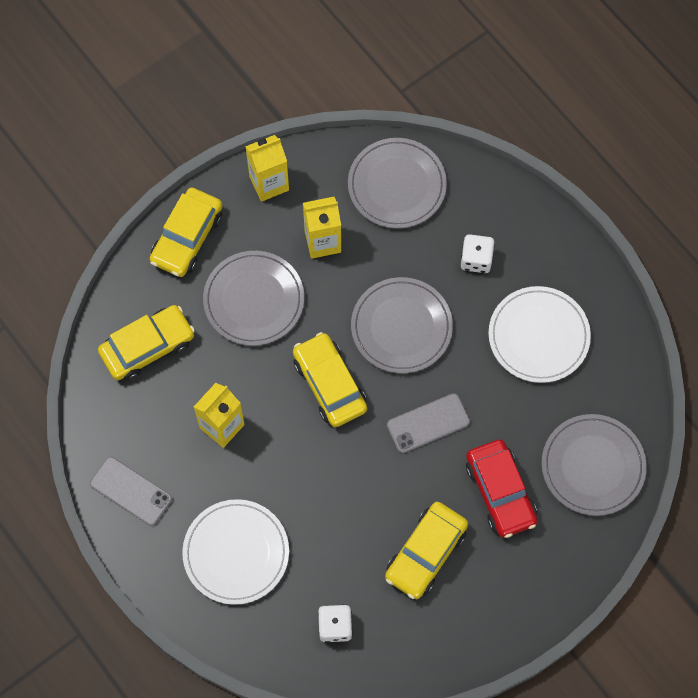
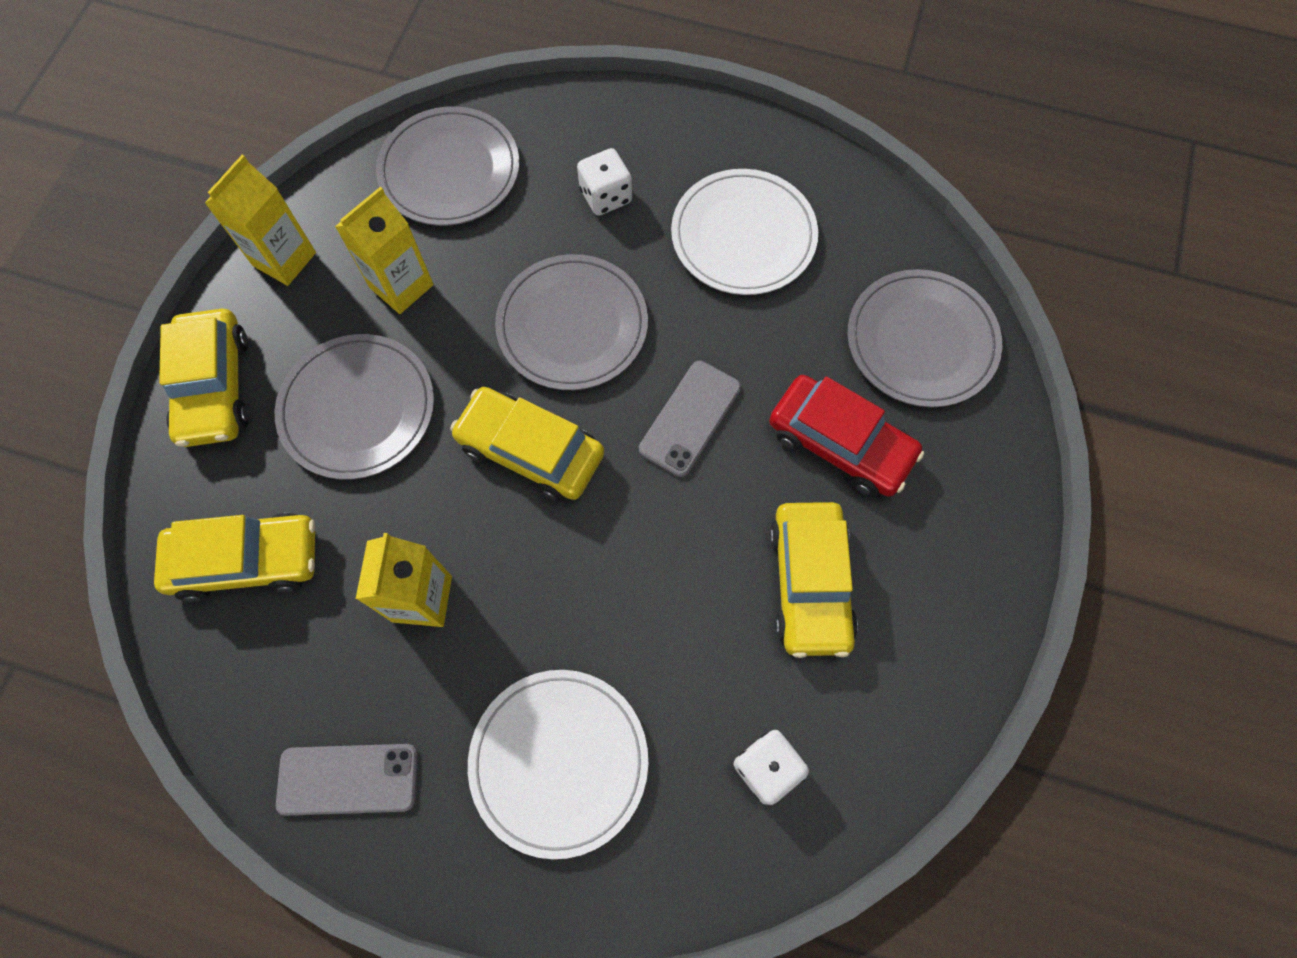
camera: 35 degrees left, 0 degrees up
(148, 347) = (247, 560): yellow car -> yellow car turned 60 degrees clockwise

